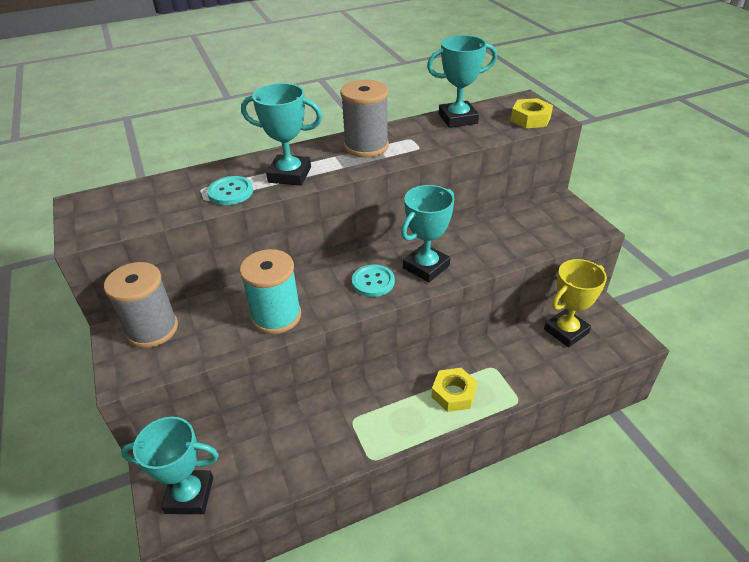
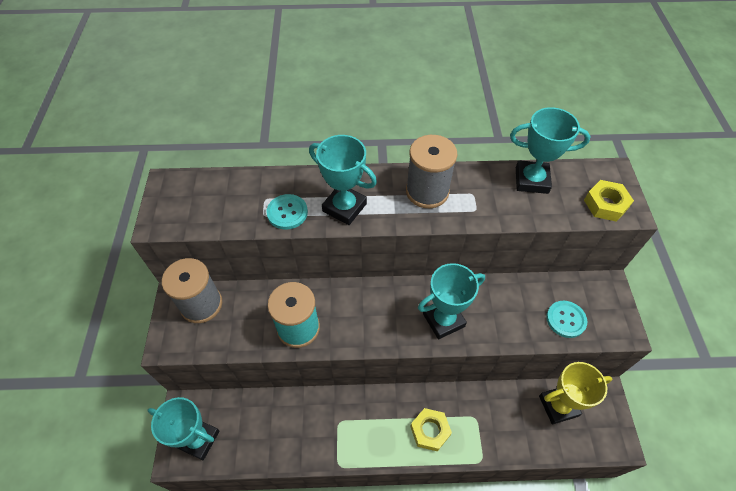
camera: 20 degrees right, 15 degrees up
(373, 282) = (391, 320): turquoise button -> turquoise button (566, 319)

